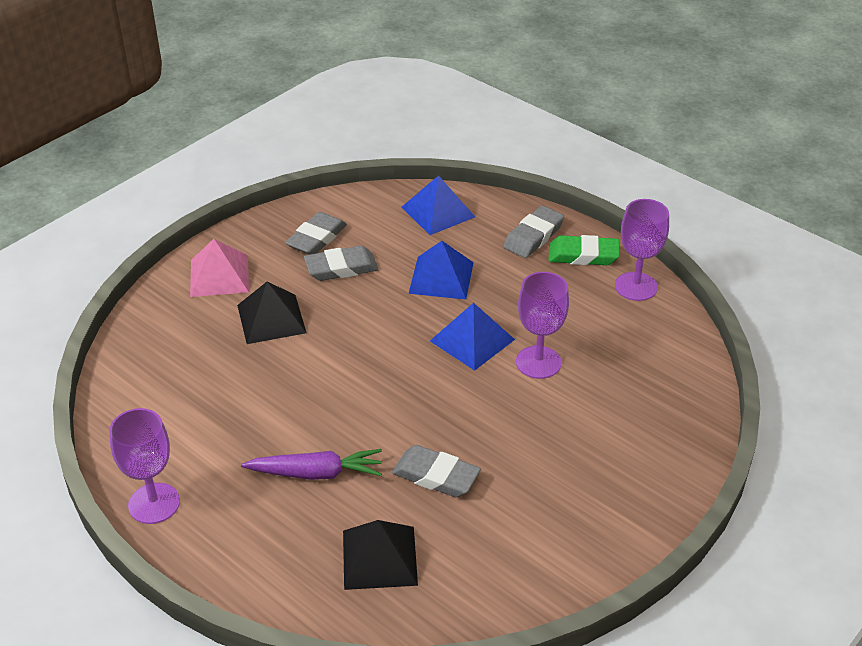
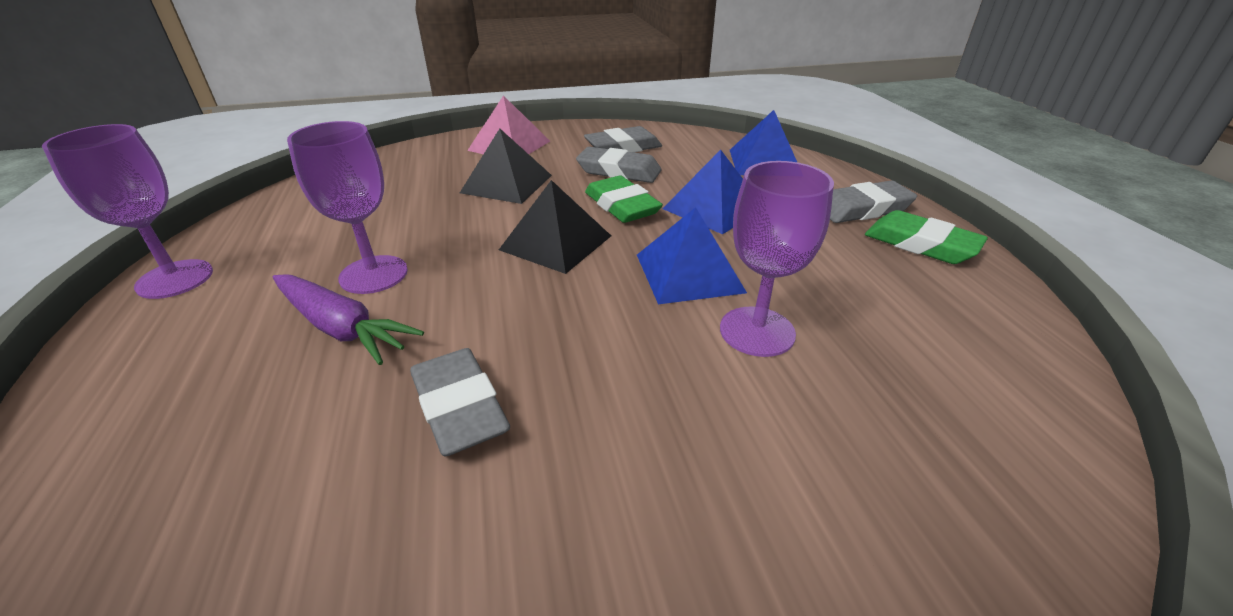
camera: 35 degrees right, 5 degrees down
(379, 303) = (622, 206): none -> green eraser
(379, 557) = (236, 483): black pyramid -> black pyramid (556, 242)
(636, 286) = (987, 301): purple goblet -> purple goblet (373, 274)

